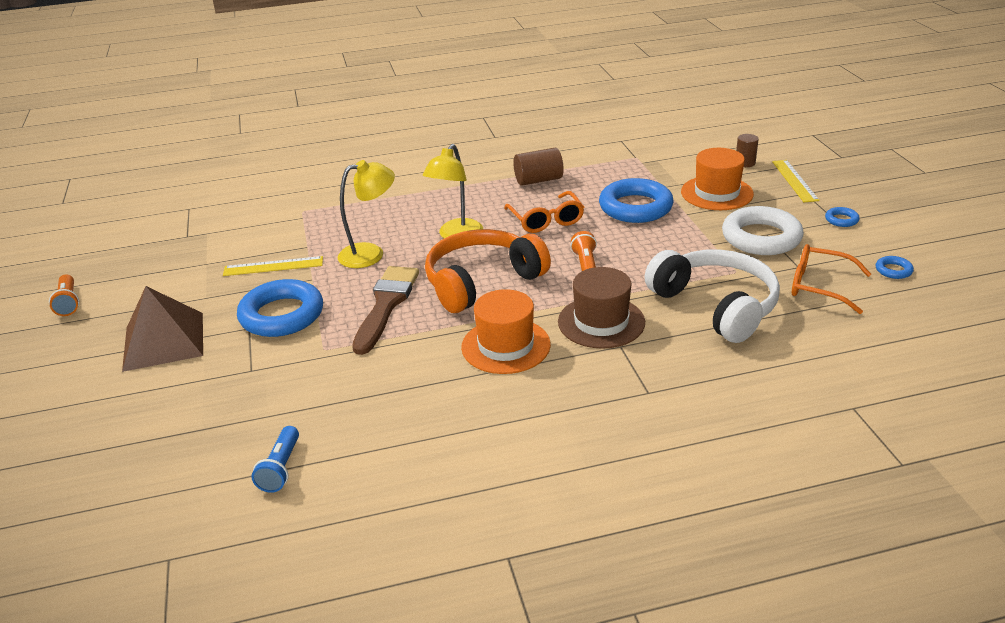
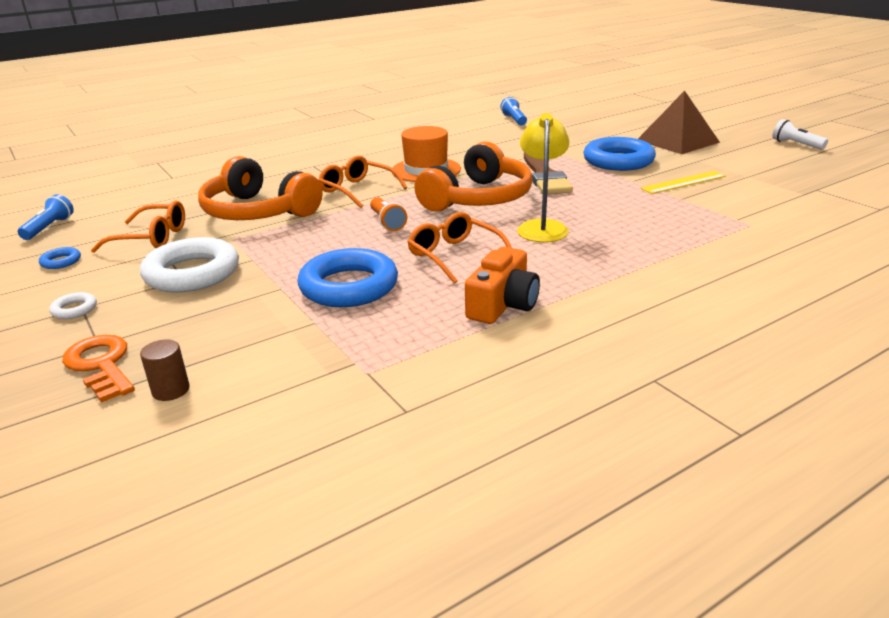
camera: 160 degrees right, 5 degrees down
(68, 303) = (796, 145): orange flashlight -> white flashlight
(370, 254) = (609, 202): yellow lamp -> none
(538, 180) = (503, 304): brown cylinder -> orange camera
(601, 322) = (357, 190): brown hat -> orange glasses
(715, 306) = (258, 212): white headphones -> orange headphones
(717, 193) = (234, 323): orange hat -> none
(794, 180) = (101, 365): yellow ruler -> orange key
(841, 220) = (74, 309): blue ring -> white ring
(951, 324) = (49, 228): none -> blue flashlight

